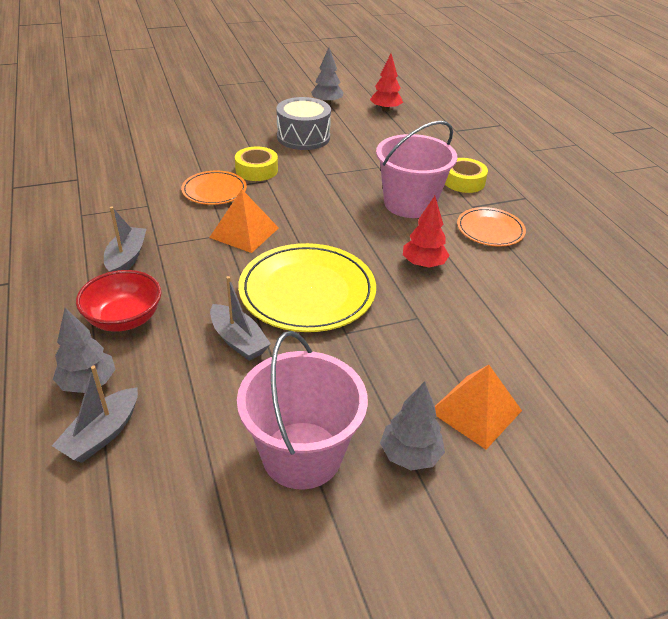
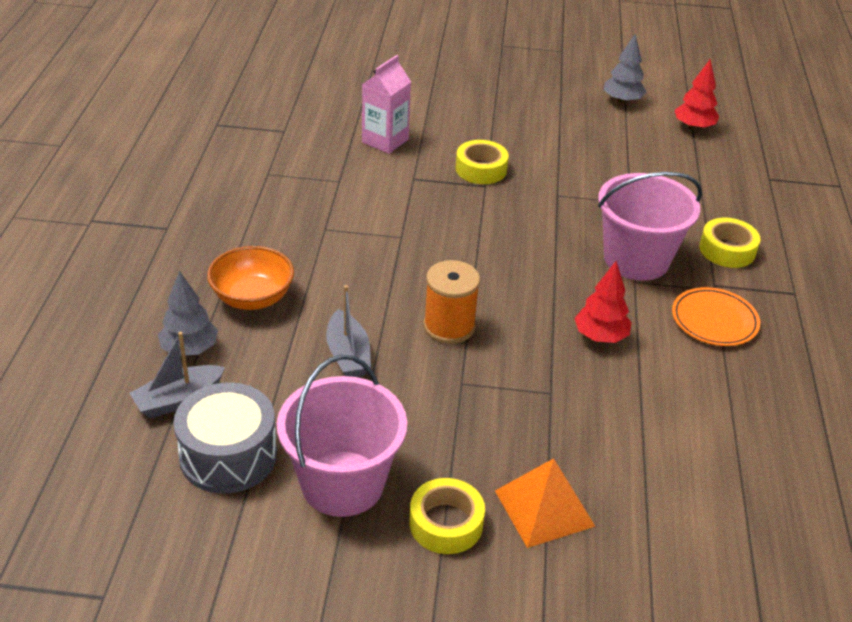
camera: 25 degrees right, 0 degrees up
(124, 319) = (252, 298): red bowl -> orange bowl
(127, 258) = (287, 235): grey boat -> none
(168, 167) = (385, 141): none -> pink carton
(214, 191) = (419, 182): orange plate -> none
(244, 232) = (422, 240): orange pyramid -> none
(303, 137) = (562, 140): grey drum -> grey drum (228, 455)
(307, 291) = (449, 326): yellow plate -> orange spool
(410, 455) = (446, 523): grey tree -> yellow tape

